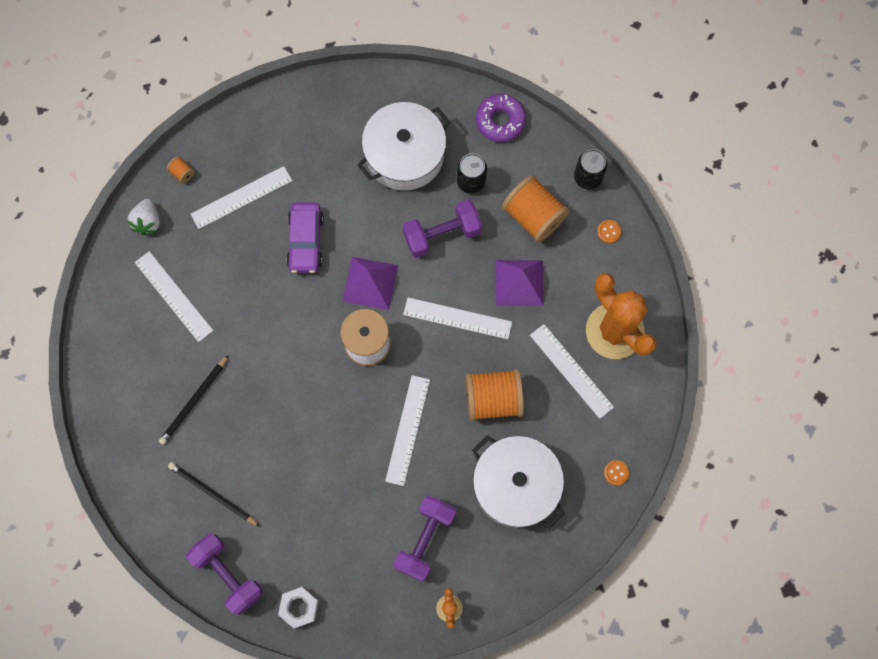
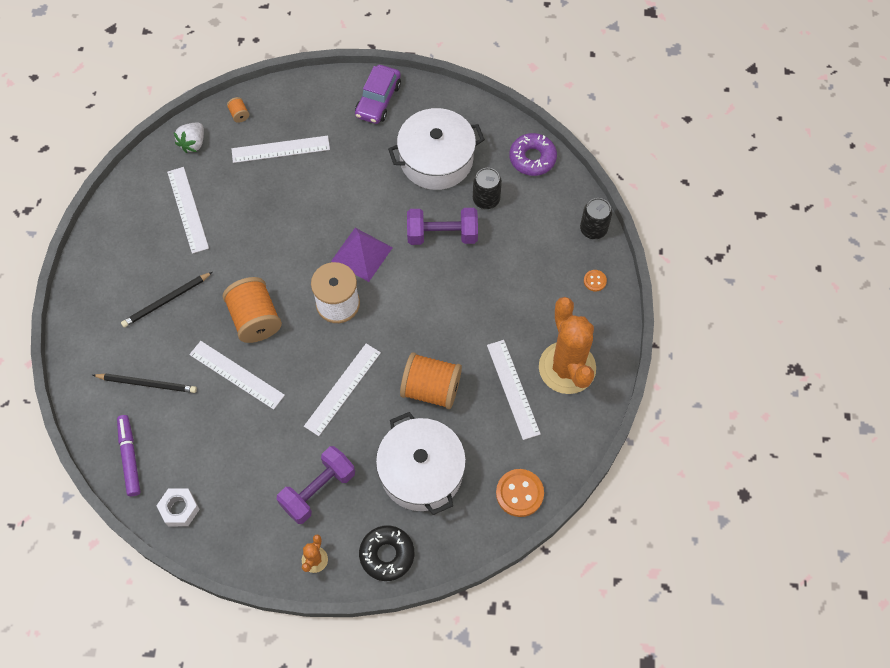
camera: 20 degrees right, 10 degrees down
(212, 494) = (147, 383): black pencil -> black pencil turned 135 degrees clockwise
(228, 574) = (130, 457): purple dumbbell -> purple marker
(306, 241) = (320, 202): purple car -> purple car (378, 100)
(457, 318) = (427, 309): white ruler -> white ruler (236, 375)
(515, 578) = (387, 555): none -> black donut
(519, 282) = (495, 297): purple pyramid -> none
(533, 216) = (530, 246): orange spool -> orange spool (255, 319)
(616, 472) = (519, 493): orange button -> orange button, size x1.92

